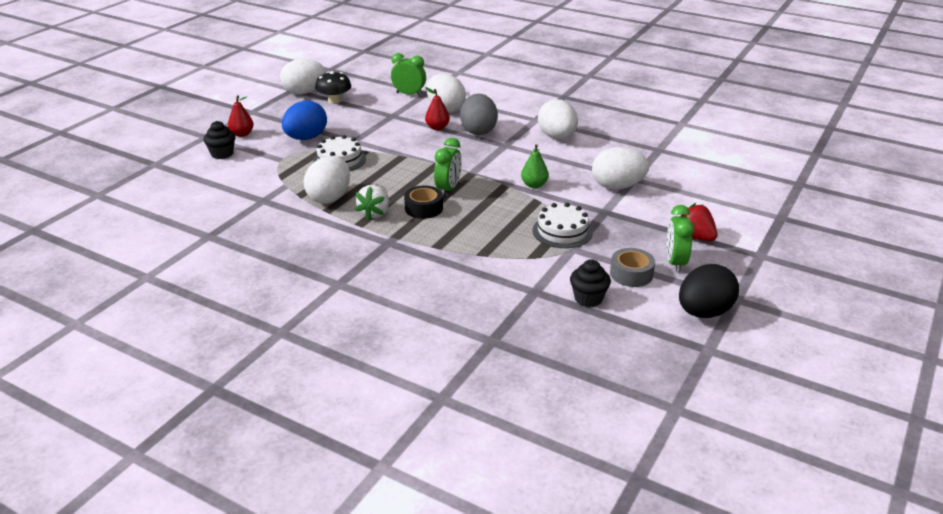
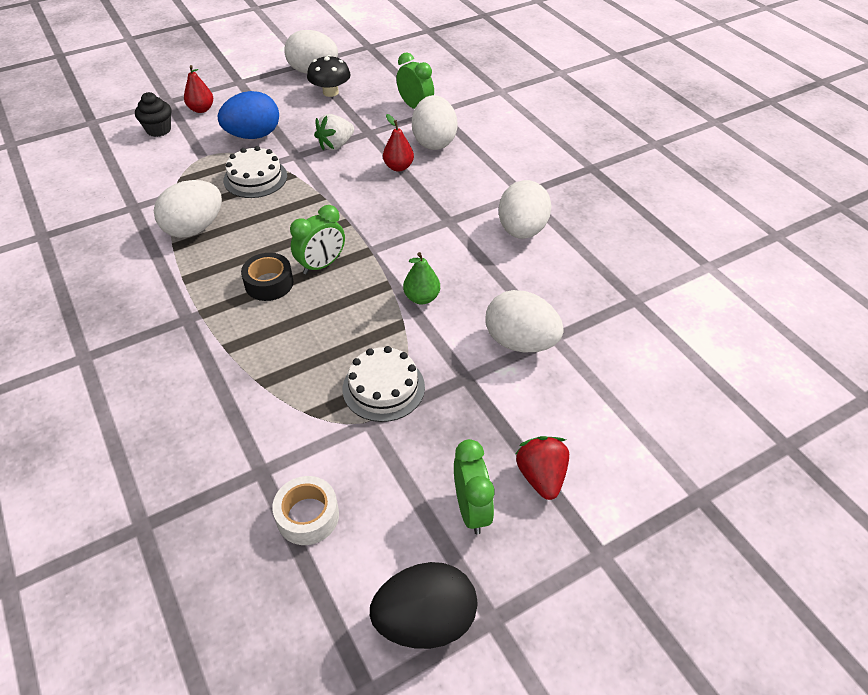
camera: 30 degrees right, 15 degrees up
(375, 213) = (214, 270): white strawberry -> white strawberry (336, 145)
(478, 131) = (439, 188): grey egg -> none
(588, 298) = (308, 516): black cupcake -> white tape
(631, 274) = (397, 501): grey tape -> none
(675, 263) = (471, 509): green clock -> green clock turned 135 degrees clockwise

